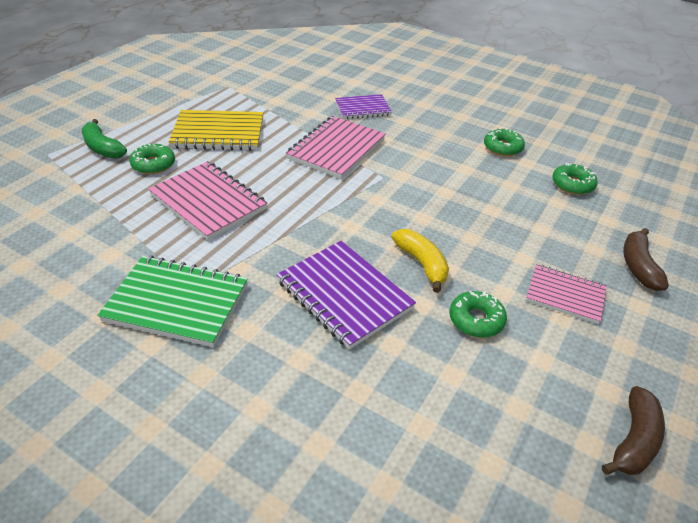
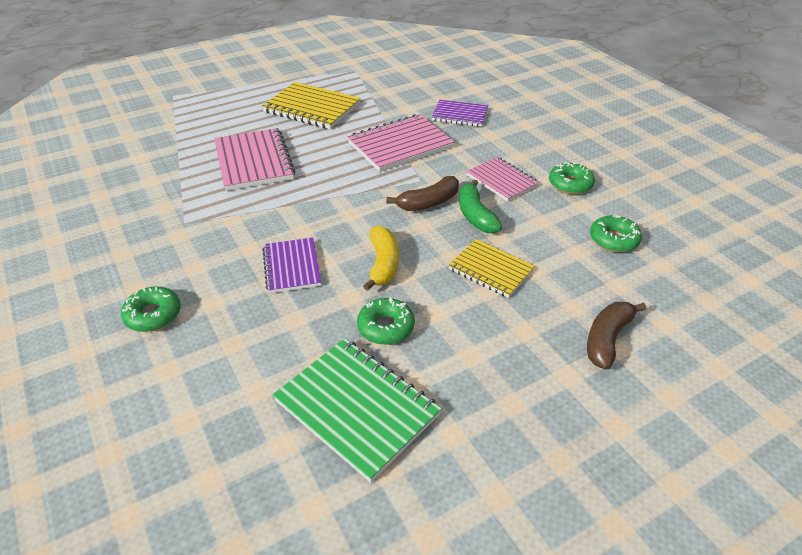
camera: 30 degrees right, 0 degrees up
(102, 148) = (214, 100): green banana -> green banana (475, 215)
(153, 164) = (240, 121): green donut -> green donut (153, 315)
(177, 303) = (164, 230): green notebook -> green notebook (357, 408)
(344, 295) = (292, 267): purple notebook -> purple notebook, size x0.63
(510, 239) = (490, 270): none -> yellow notebook
(565, 295) = (495, 337): pink notebook -> pink notebook (501, 180)
(633, 440) = (432, 486): brown banana -> brown banana (428, 203)

